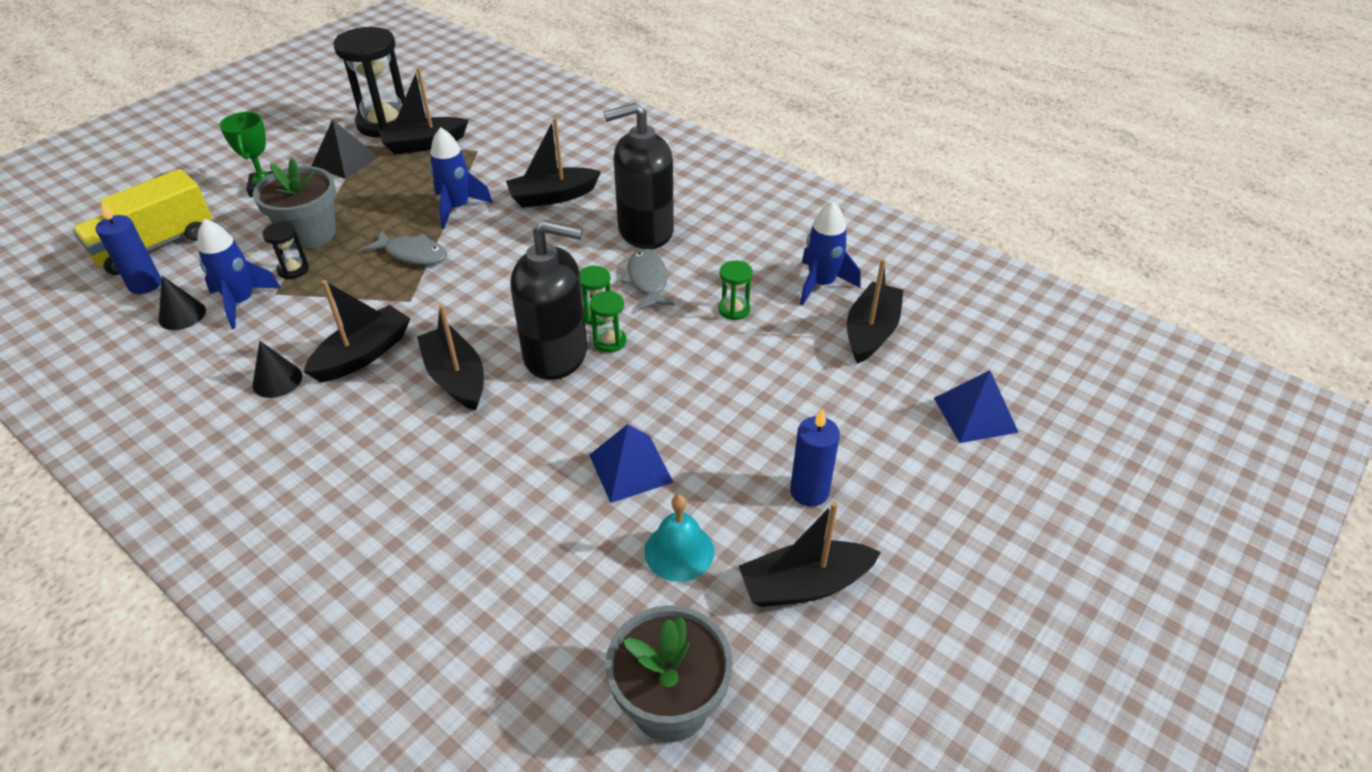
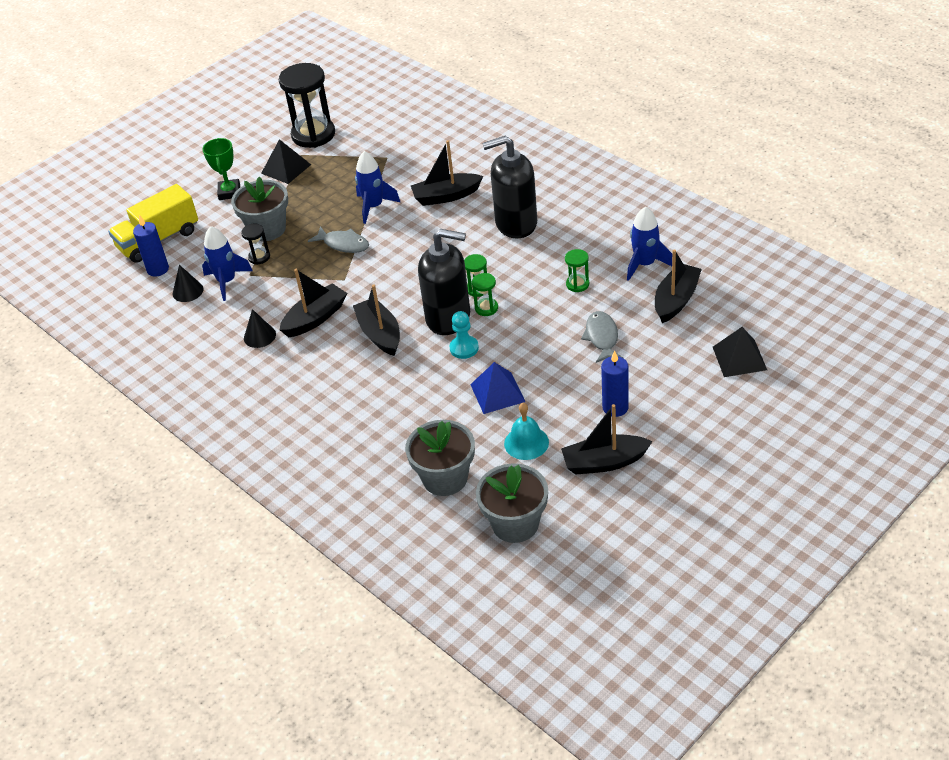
camera: 10 degrees right, 0 degrees up
(424, 144) = (345, 153): black boat -> none
(551, 616) = (445, 478): none -> grey flower pot
(579, 399) = (464, 348): none -> turquoise pawn
(647, 281) = (515, 263): grey fish -> grey fish (602, 337)
(975, 414) = (739, 358): blue pyramid -> black pyramid

